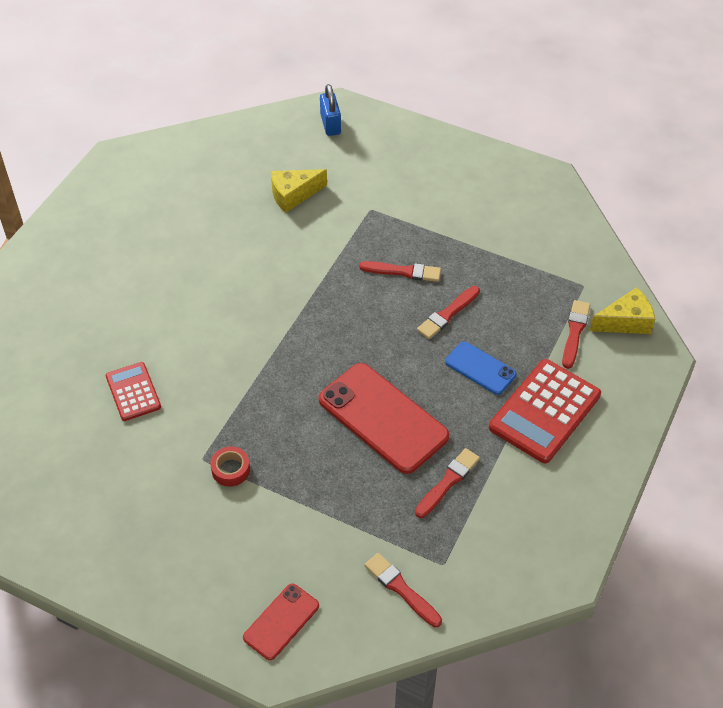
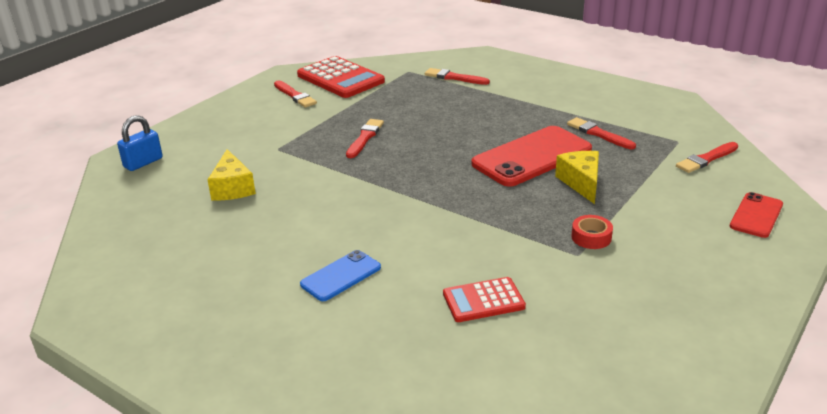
camera: 80 degrees left, 20 degrees down
(281, 621) = (756, 215): red phone -> red phone turned 75 degrees clockwise
(330, 124) = (143, 163): blue padlock -> blue padlock turned 45 degrees counterclockwise
(447, 314) = (421, 122): red brush -> red brush (295, 96)
(480, 368) = (483, 113): blue phone -> blue phone (341, 276)
(545, 411) = (530, 94): red calculator -> red calculator (340, 78)
(625, 322) = (449, 61): yellow cheese -> yellow cheese (581, 183)

